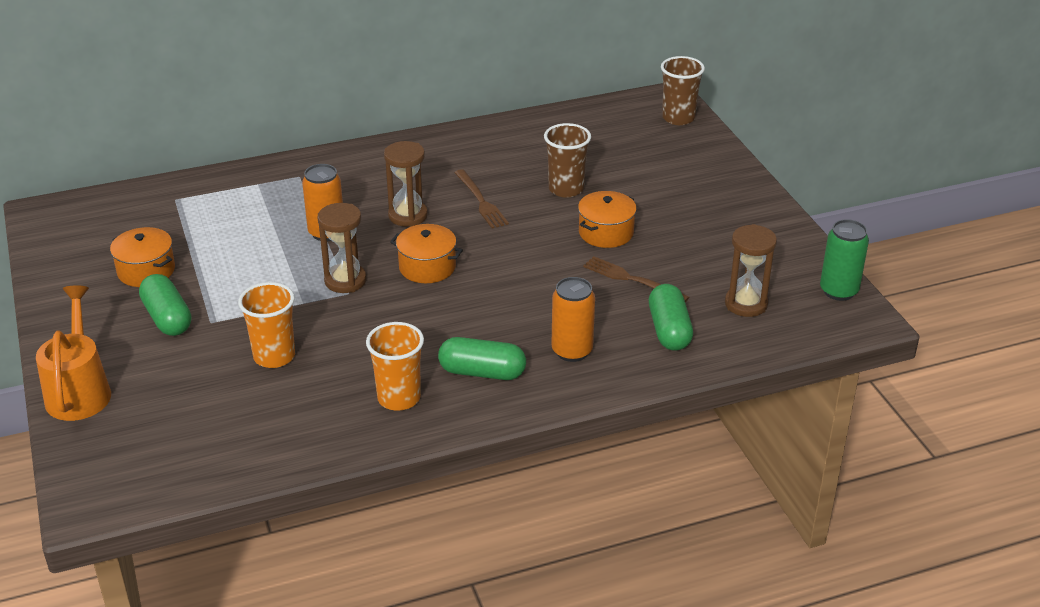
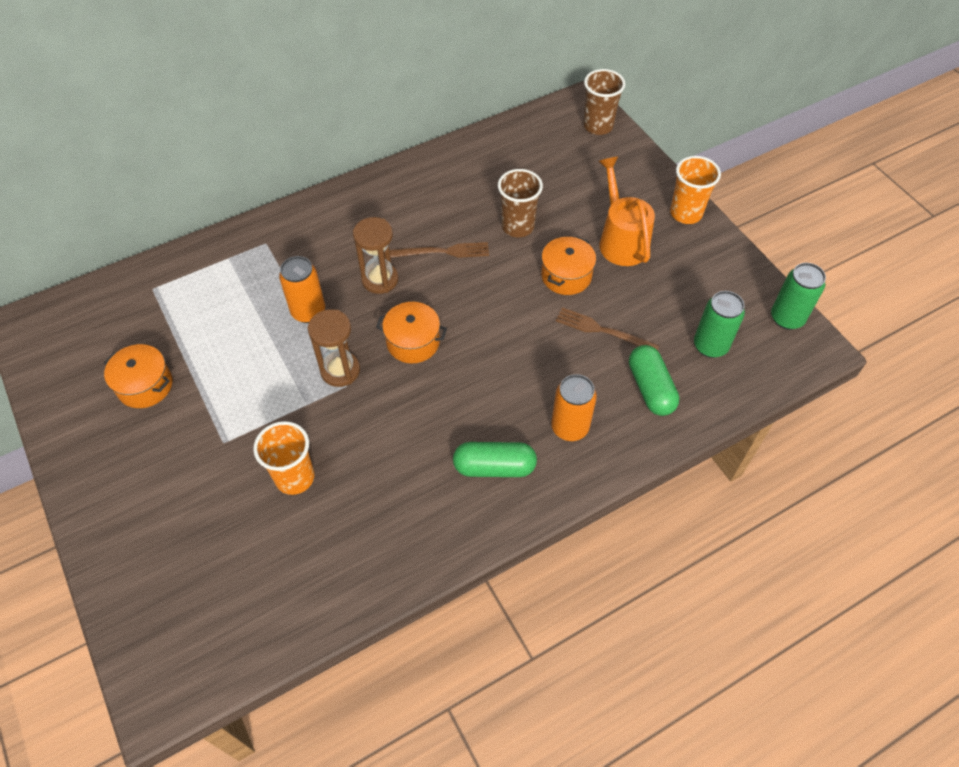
camera: 10 degrees left, 20 degrees up
(80, 390) = (115, 552): orange watering can -> orange watering can (621, 239)
(167, 318) = (180, 444): green capsule -> none
(399, 398) = (425, 512): orange cup -> orange cup (686, 213)
(480, 201) = (443, 252): brown fork -> brown fork turned 60 degrees counterclockwise
(746, 304) = (710, 346): brown hourglass -> green can

